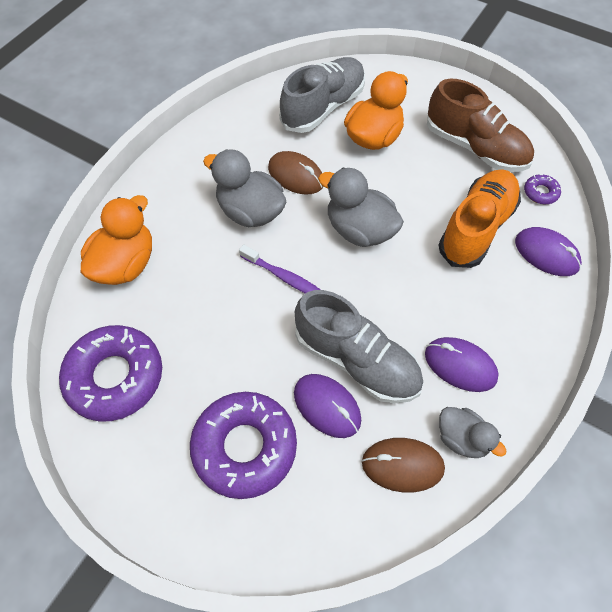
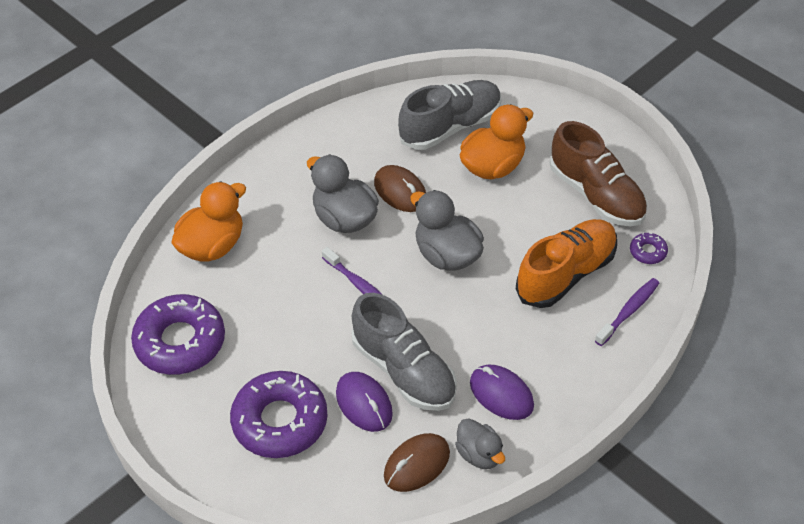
camera: 15 degrees right, 10 degrees down
(402, 465) = (416, 464): brown mouse -> brown mouse turned 60 degrees counterclockwise
(546, 254) = (628, 311): purple mouse -> purple toothbrush

